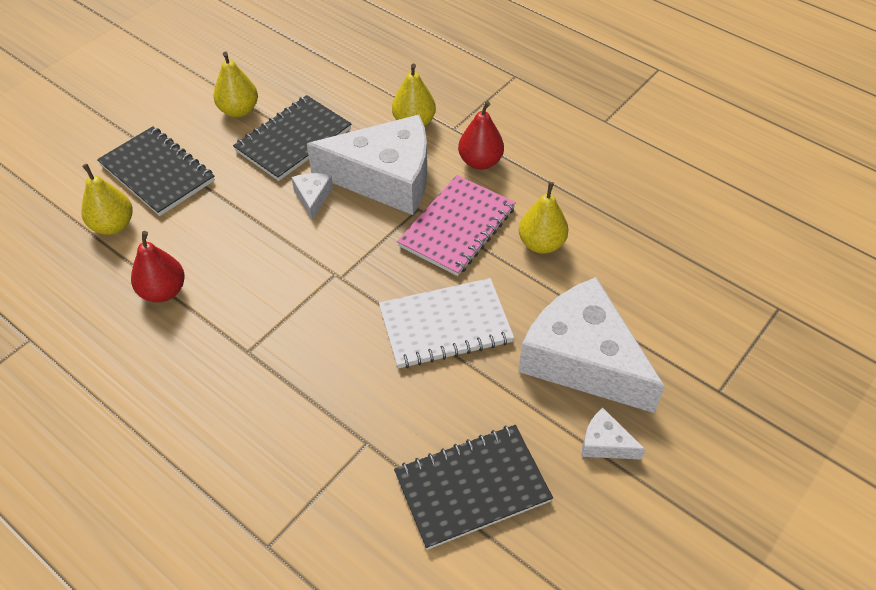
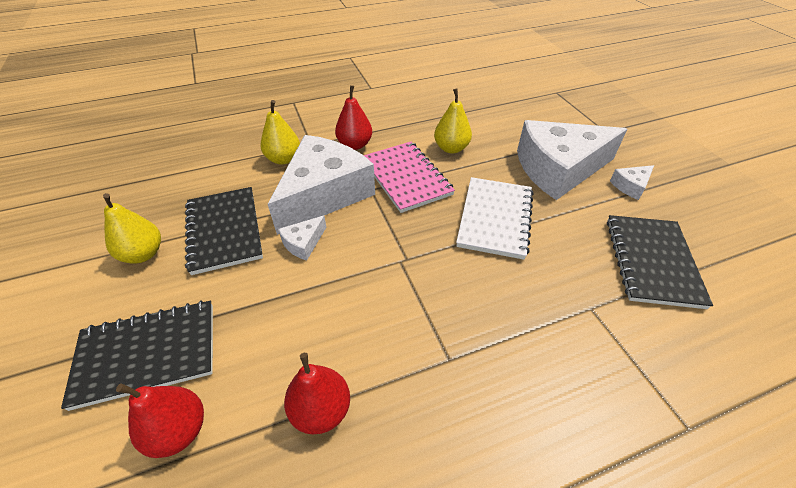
camera: 60 degrees left, 5 degrees down
(113, 225) = (179, 431): yellow pear -> red pear
(313, 197) = (303, 243): white cheese -> white cheese turned 75 degrees counterclockwise

